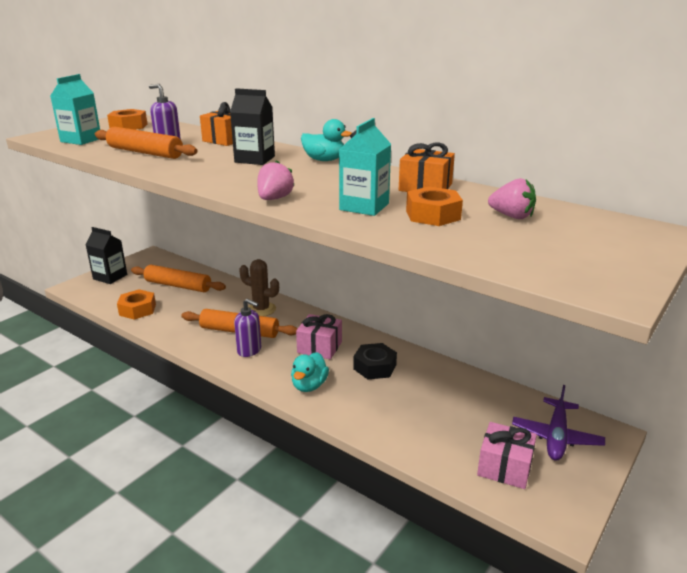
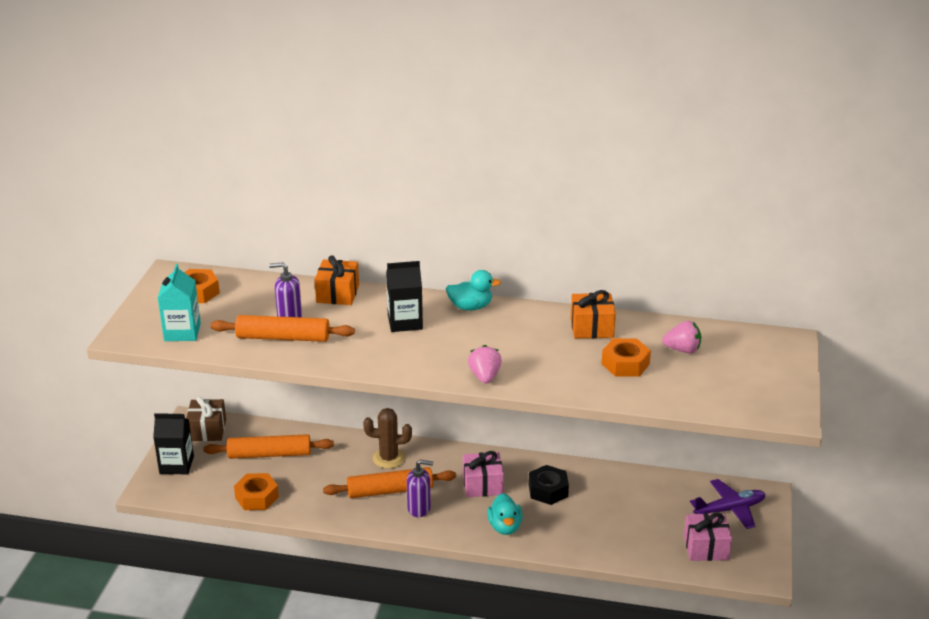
camera: 25 degrees left, 5 degrees up
(154, 262) = (207, 430): none -> brown gift
(364, 207) = (565, 367): turquoise carton -> none
(556, 437) = (730, 509): purple plane -> purple plane turned 105 degrees counterclockwise

